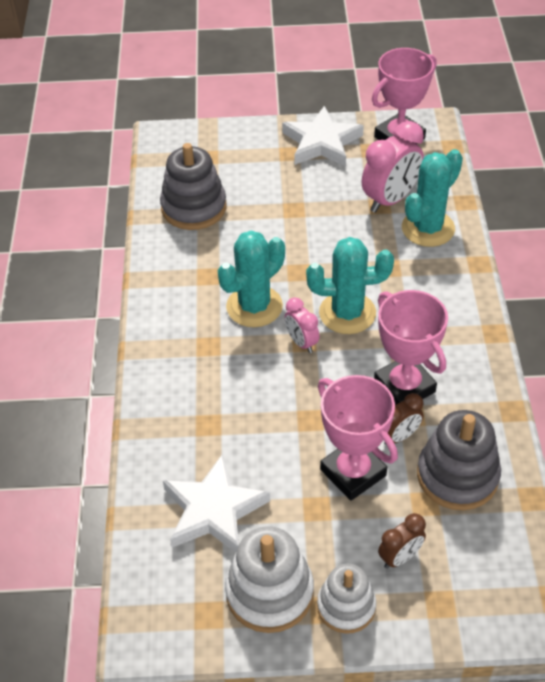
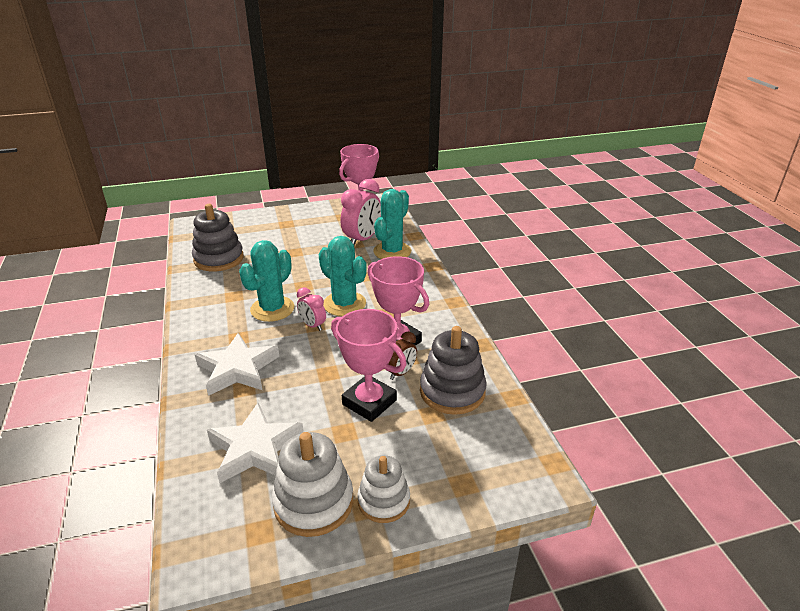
camera: 15 degrees left, 15 degrees down
(321, 142) = (308, 216): white star -> white star (237, 369)
(347, 313) = (344, 304): turquoise cactus -> turquoise cactus turned 60 degrees clockwise
(400, 557) = (421, 455): brown clock -> none

